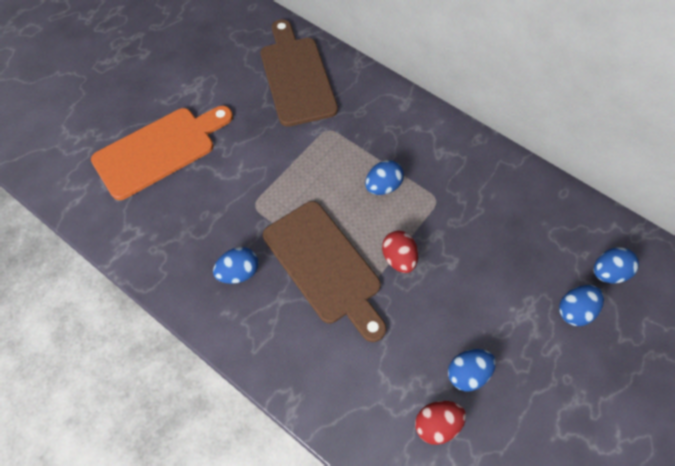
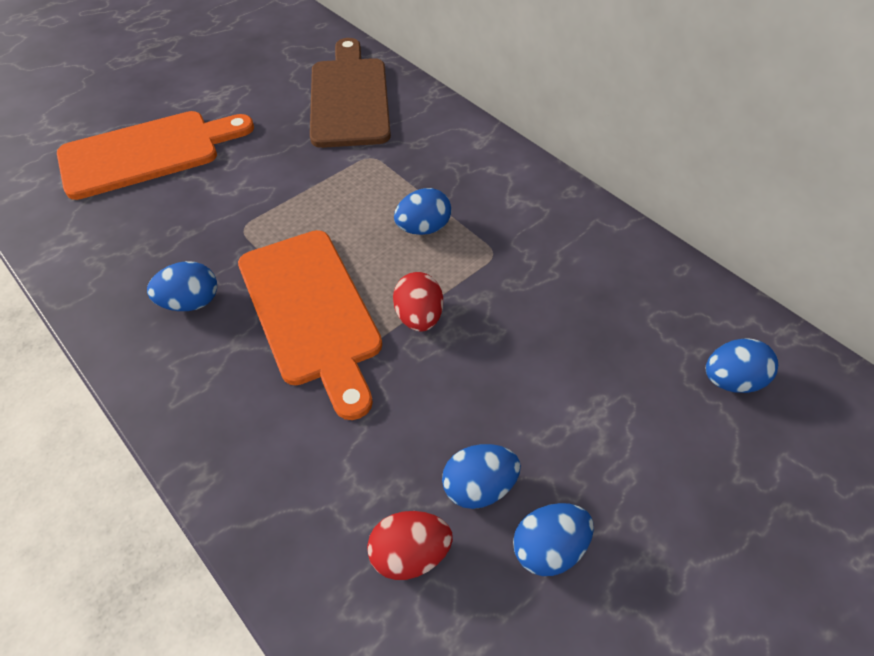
camera: 10 degrees right, 10 degrees down
(325, 266) = (311, 312): brown cutting board -> orange cutting board
(574, 310) = (668, 425): blue egg -> blue egg (548, 548)

